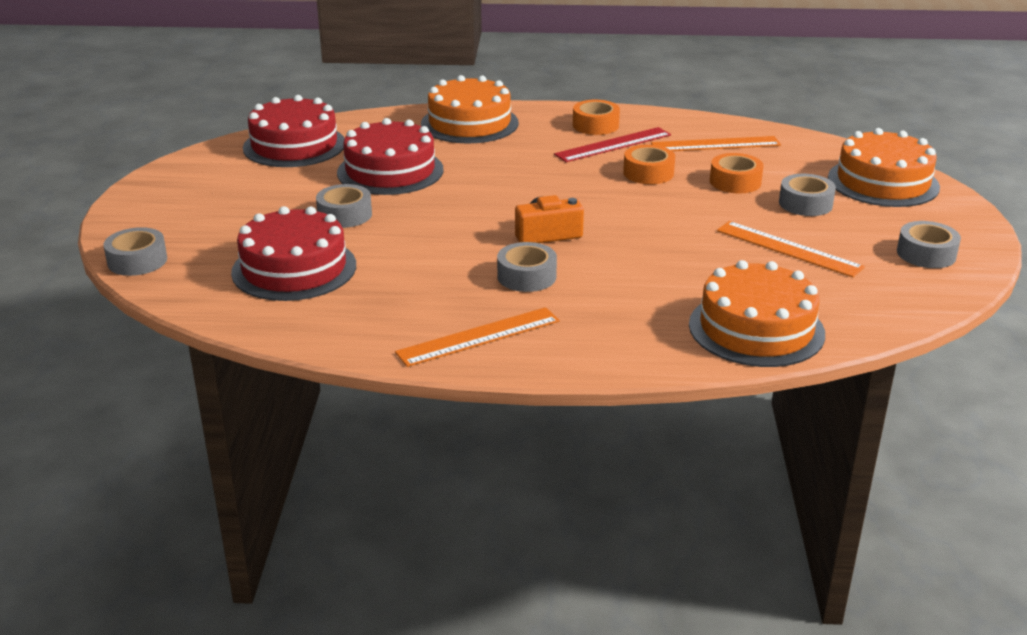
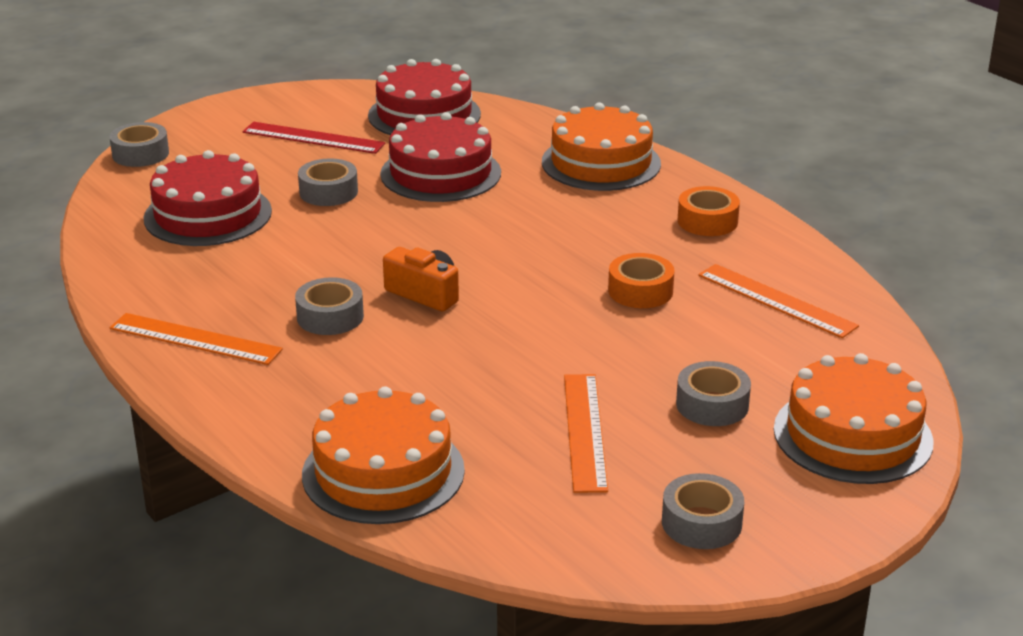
camera: 50 degrees right, 0 degrees up
(613, 145) = (676, 248): red ruler -> red ruler (313, 138)
(735, 182) = (699, 345): orange tape -> none

